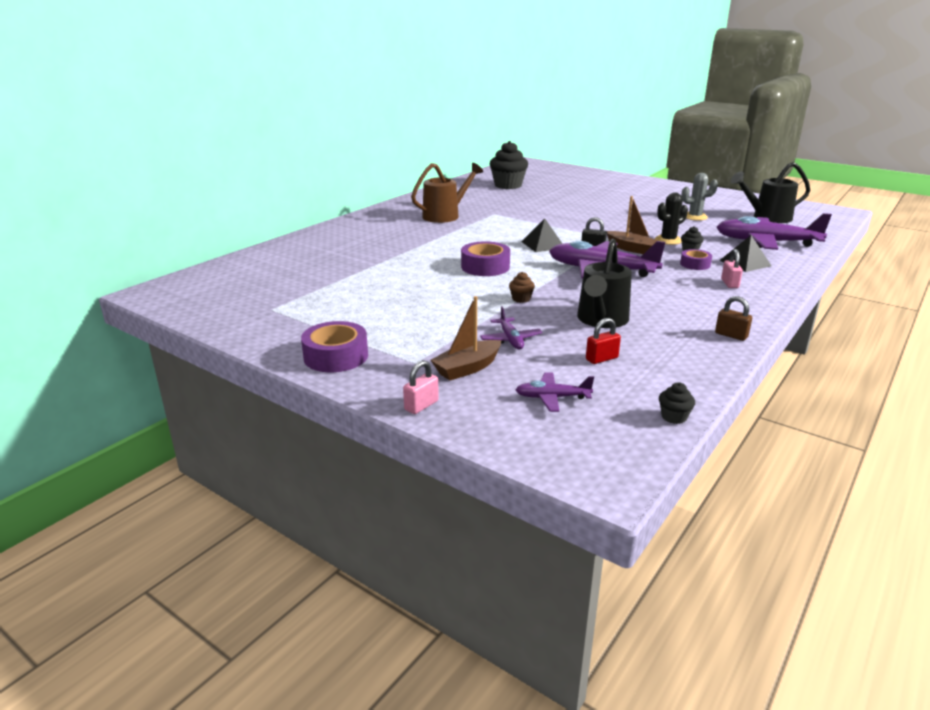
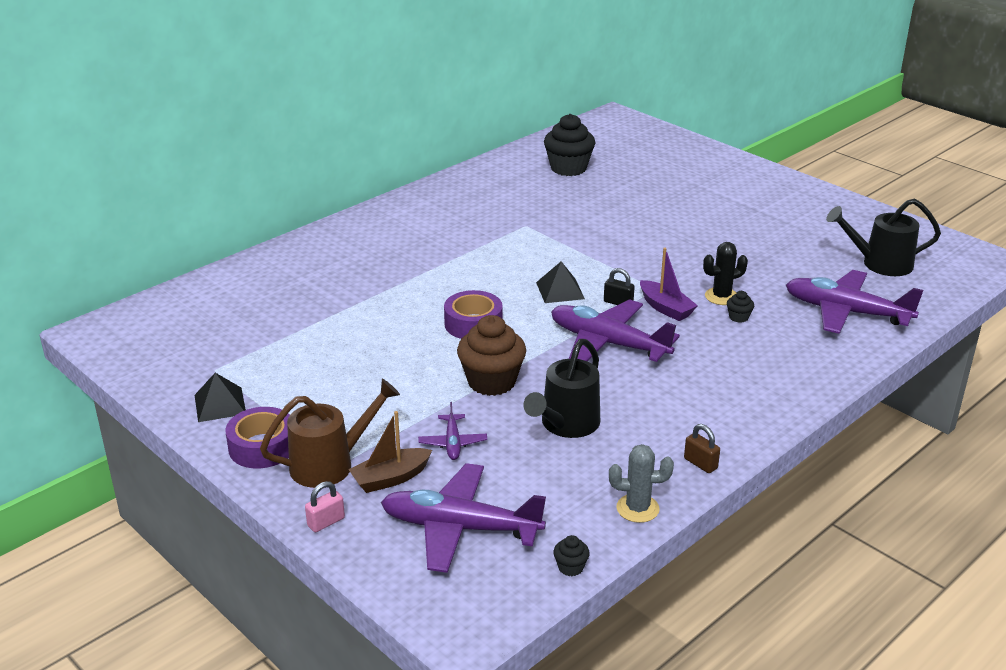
camera: 10 degrees right, 5 degrees up
(445, 215) = (463, 224): brown watering can -> brown watering can (331, 464)
(521, 299) = (491, 382): brown cupcake -> brown cupcake, size x2.31
(552, 398) = (459, 528): purple plane -> purple plane, size x2.11
(601, 359) = (537, 481): red padlock -> none
(631, 249) = (665, 308): brown boat -> purple boat
(695, 217) = (783, 254): grey cactus -> grey cactus (637, 508)
(695, 264) = (729, 344): purple tape -> none
(729, 284) = (751, 381): pink padlock -> none
(745, 263) = (794, 347): black pyramid -> black pyramid (220, 404)

